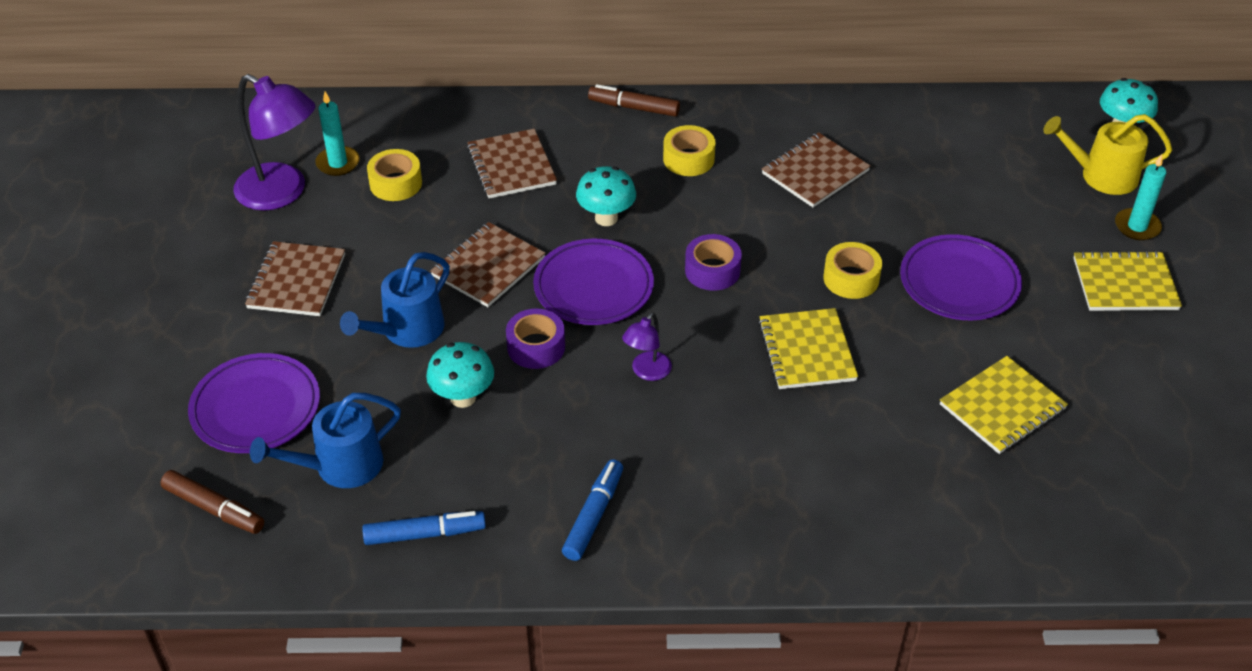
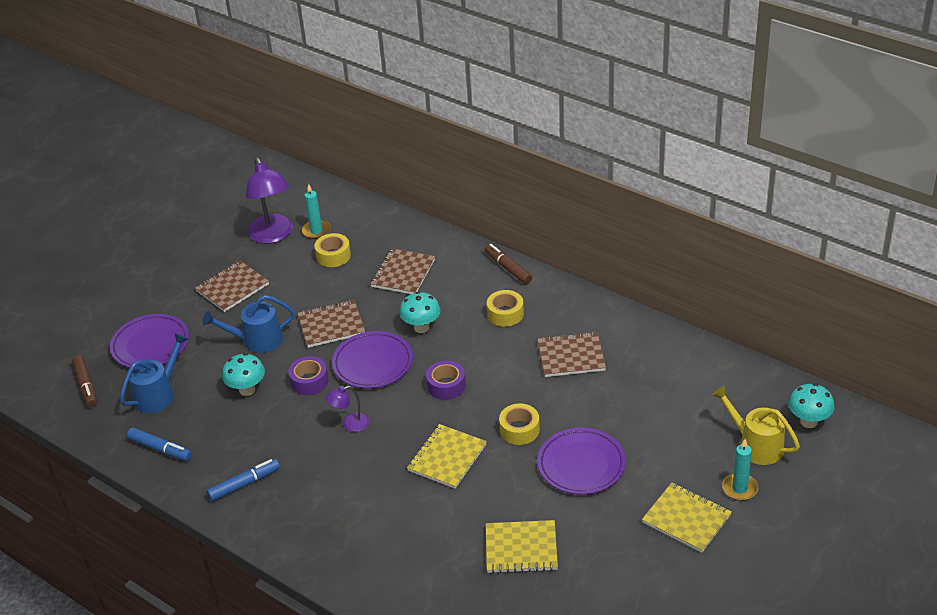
camera: 40 degrees right, 5 degrees down
(340, 466) = (158, 394): blue watering can -> blue watering can turned 120 degrees clockwise

